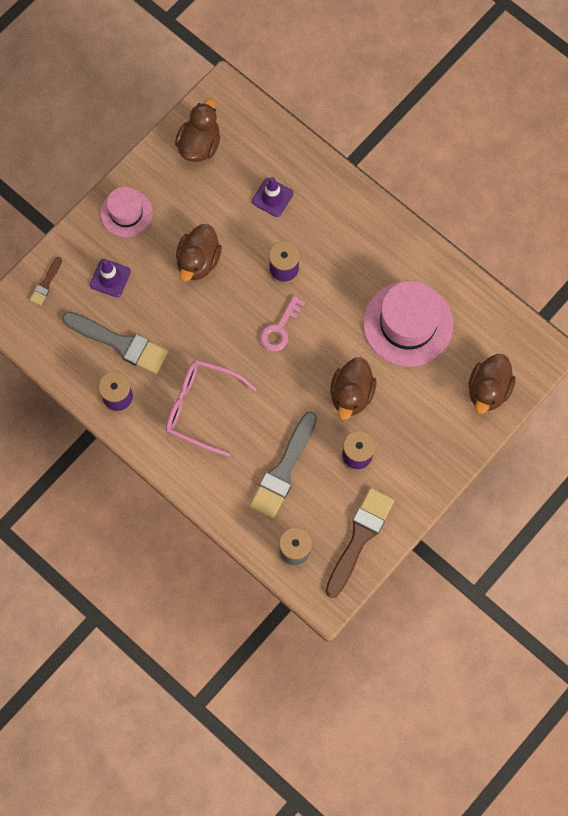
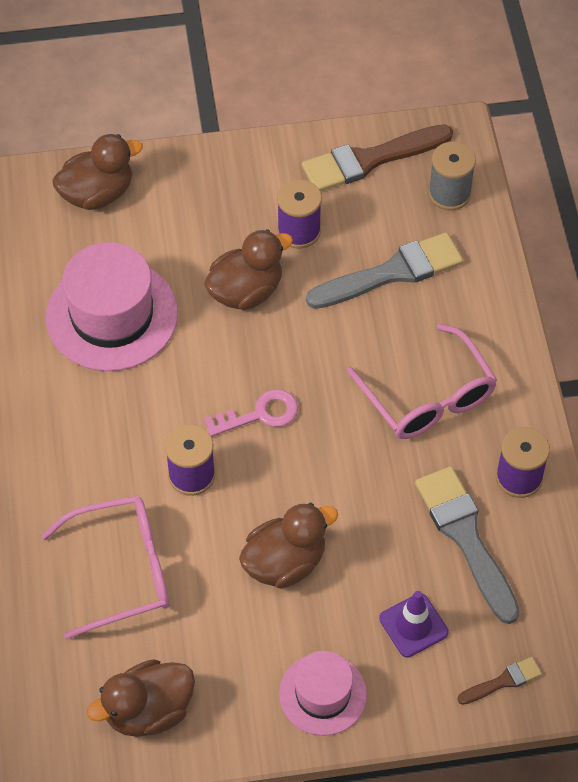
camera: 140 degrees left, 15 degrees down
(272, 197) = (122, 570): purple traffic cone -> pink glasses

